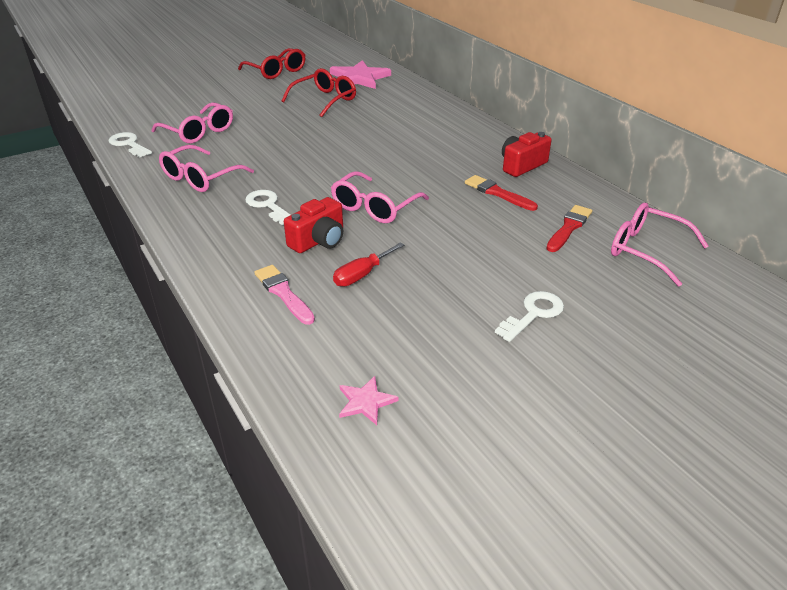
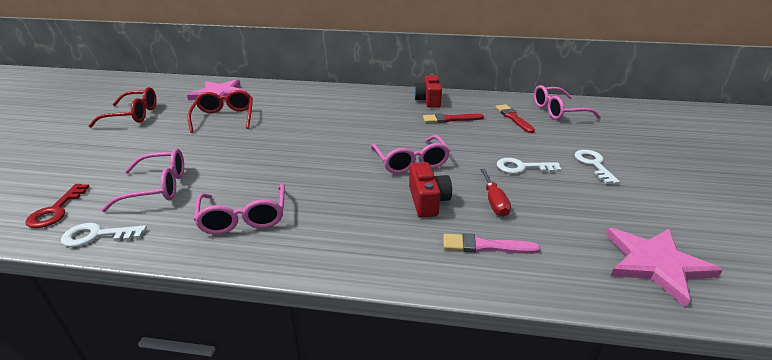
camera: 50 degrees left, 5 degrees down
(138, 119) = (56, 210): none -> red key
(268, 206) = (345, 202): white key -> white key (522, 167)
(365, 402) = (655, 264): pink star -> pink star, size x2.05

